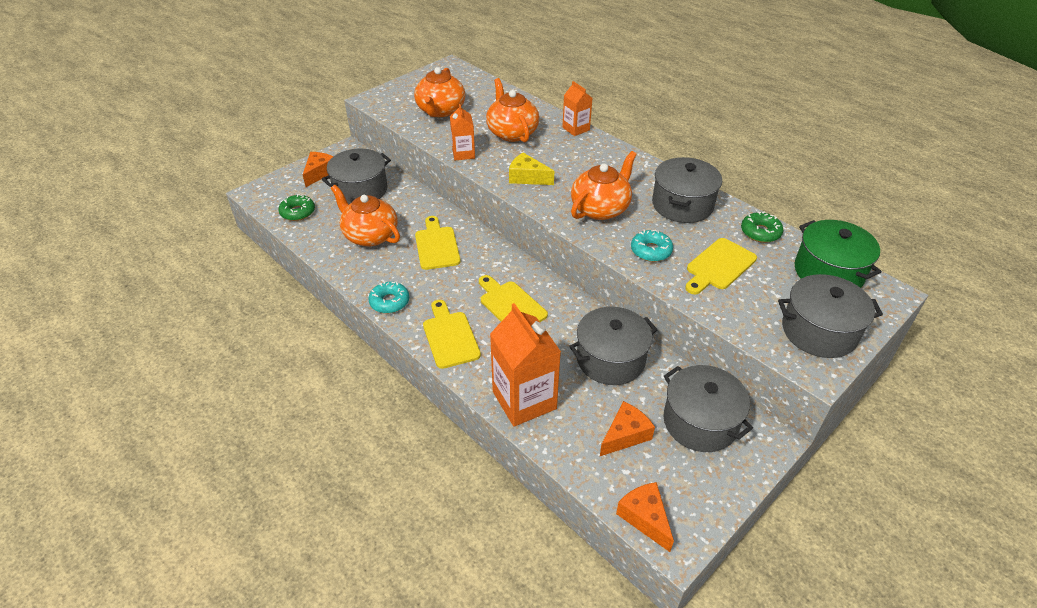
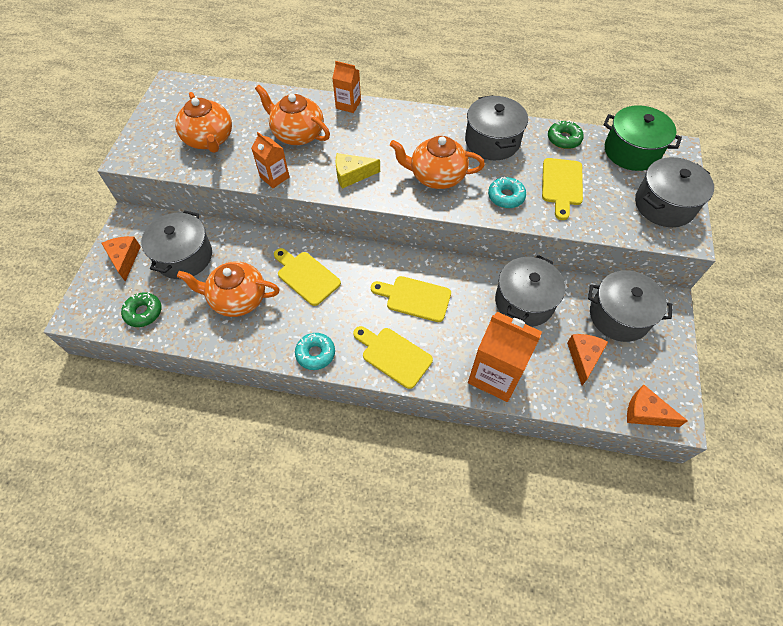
camera: 35 degrees left, 15 degrees up
(600, 208) = (436, 176): orange teapot -> orange teapot turned 90 degrees counterclockwise

